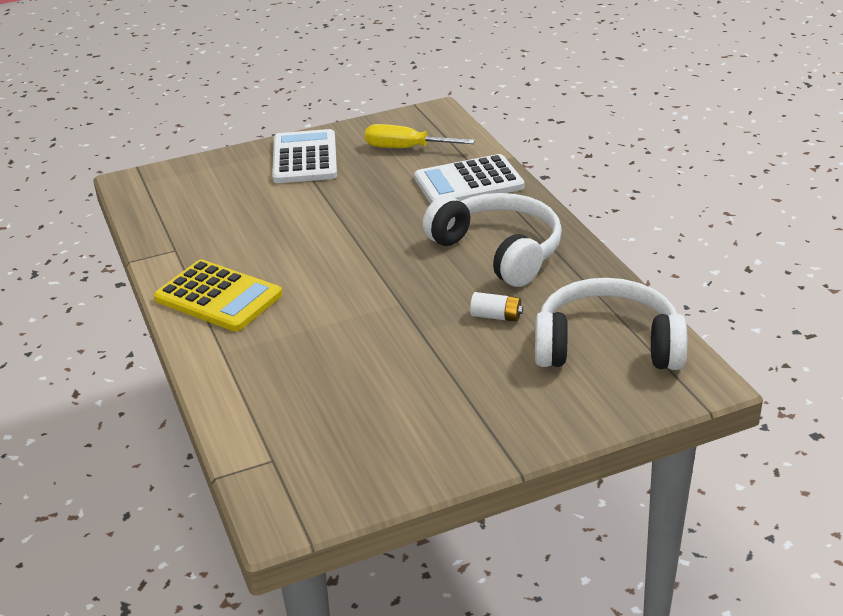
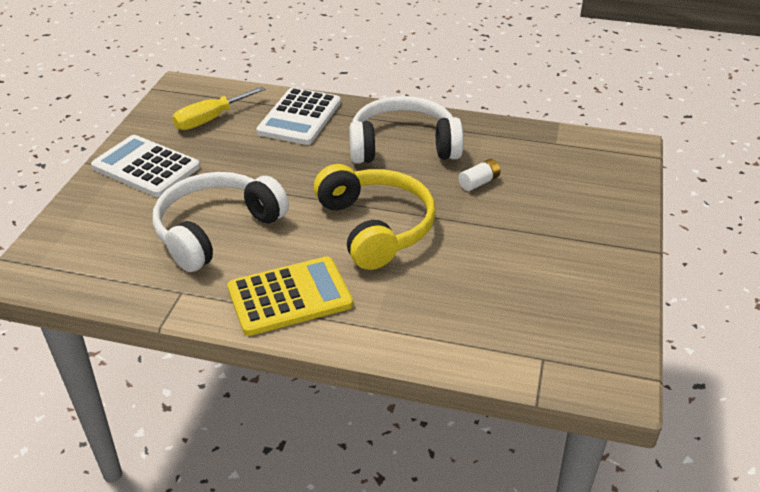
camera: 55 degrees left, 5 degrees up
(356, 293) = (375, 227): none -> yellow headphones
(607, 345) = (559, 158): white headphones -> white headphones (216, 230)

